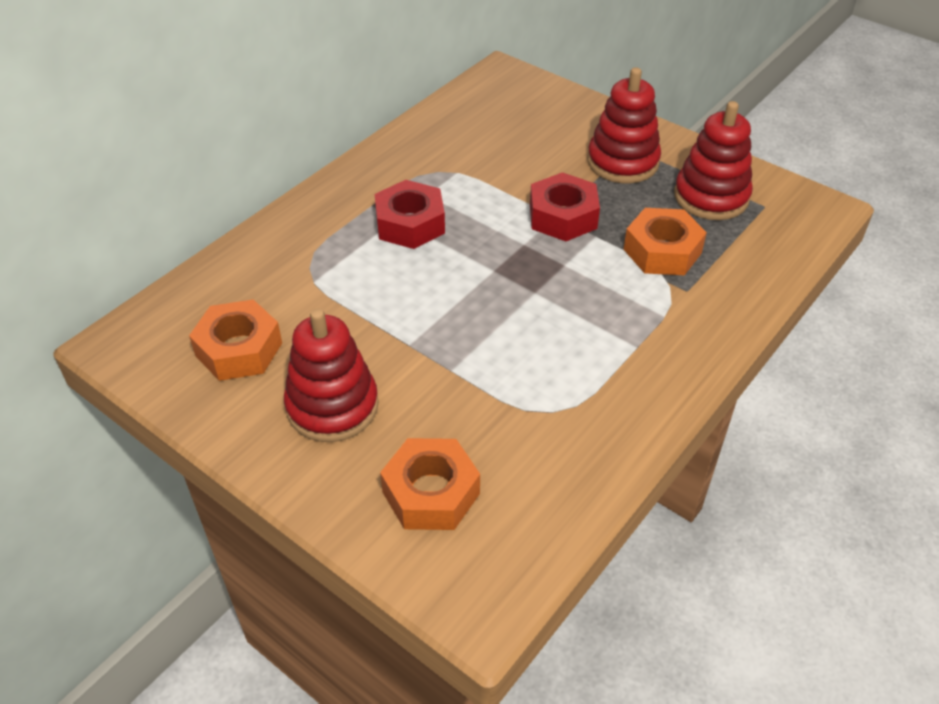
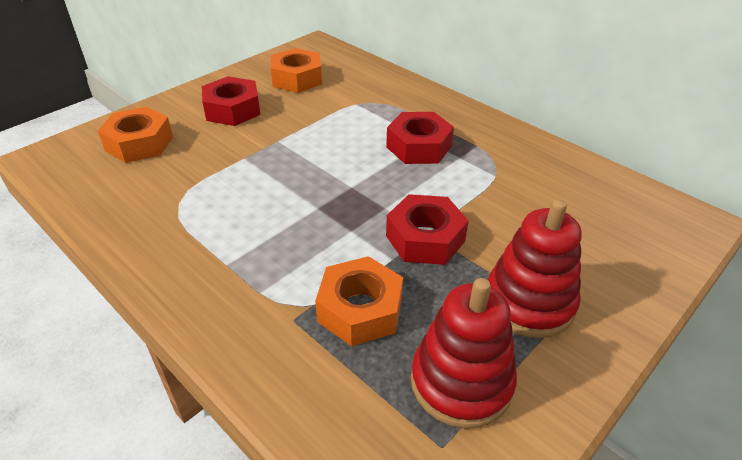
camera: 95 degrees right, 5 degrees down
(332, 406) = (232, 110): red stacking toy -> red nut

